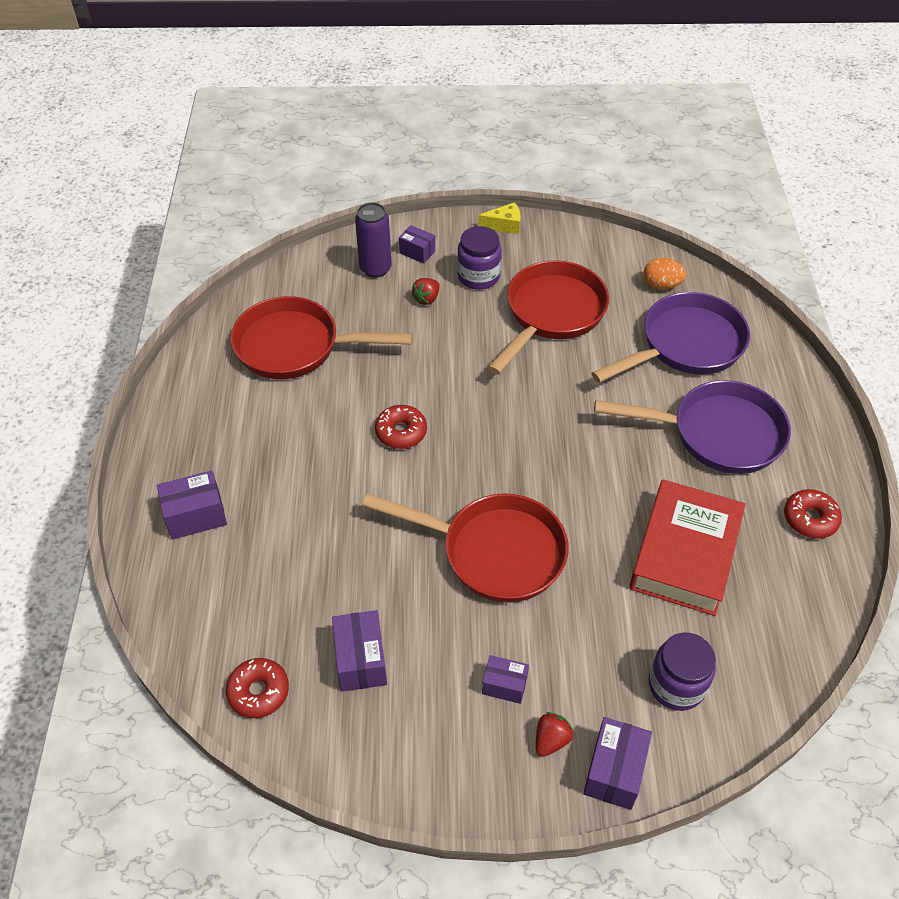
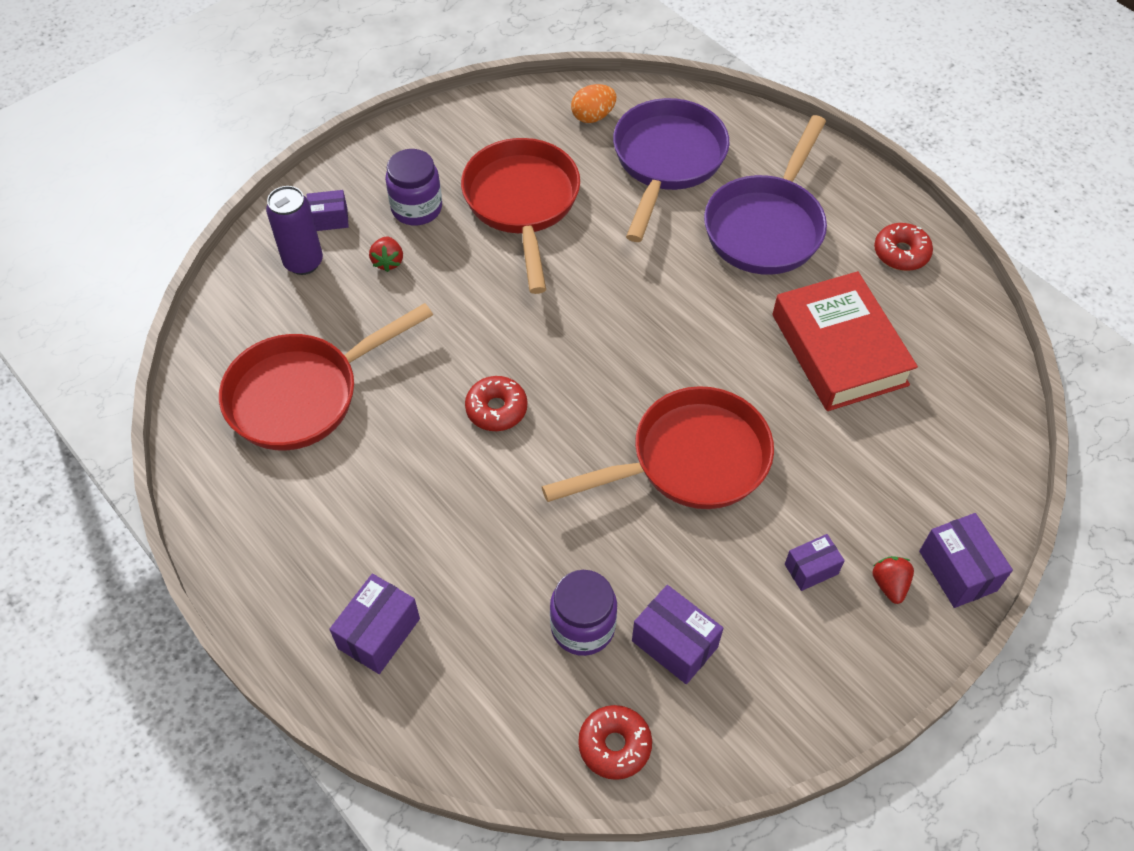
camera: 40 degrees left, 5 degrees up
(504, 225) = (390, 141): yellow cheese -> none
(676, 685) = (935, 464): purple jar -> purple jar (583, 627)
(717, 434) = (766, 226): purple pan -> purple pan turned 150 degrees clockwise

